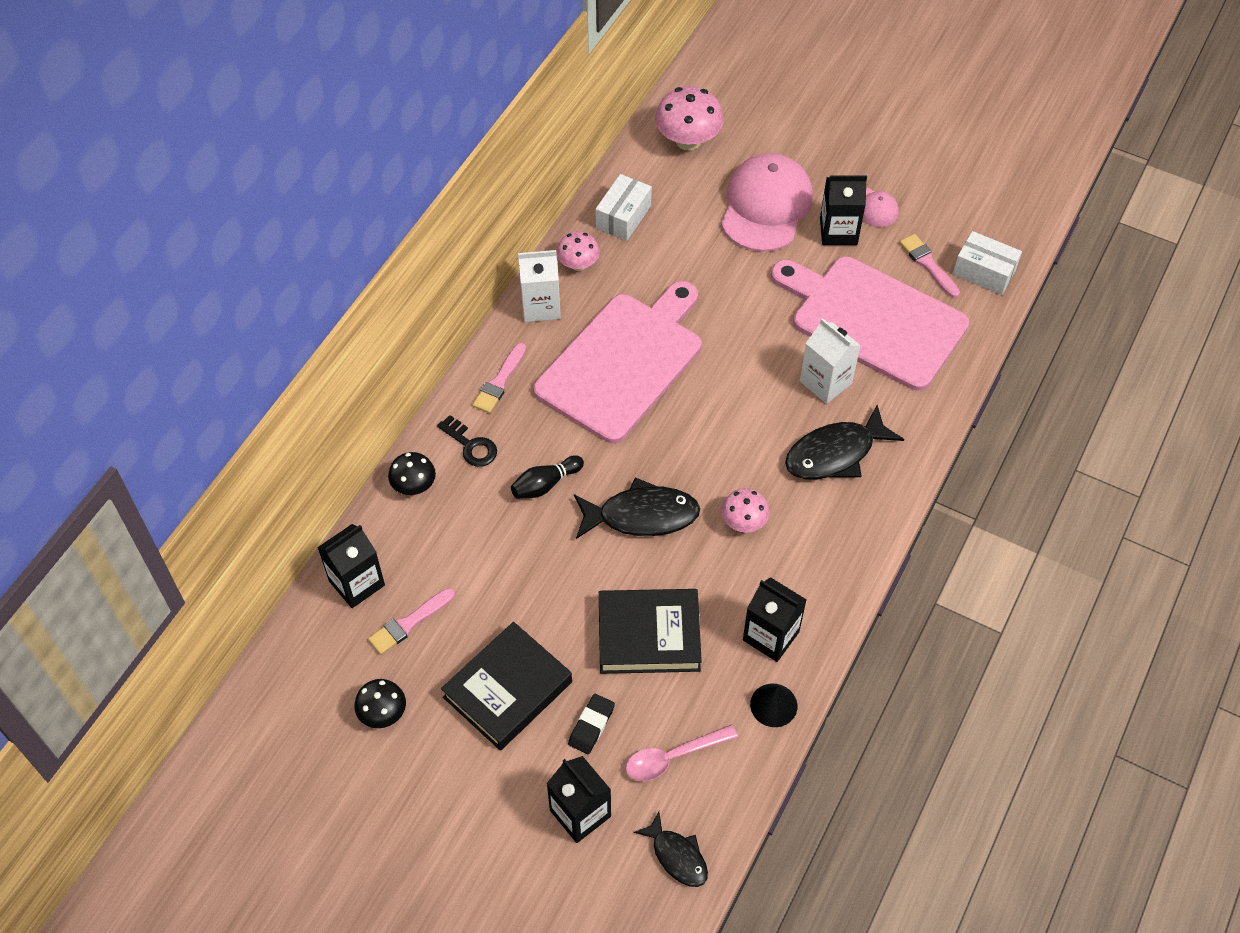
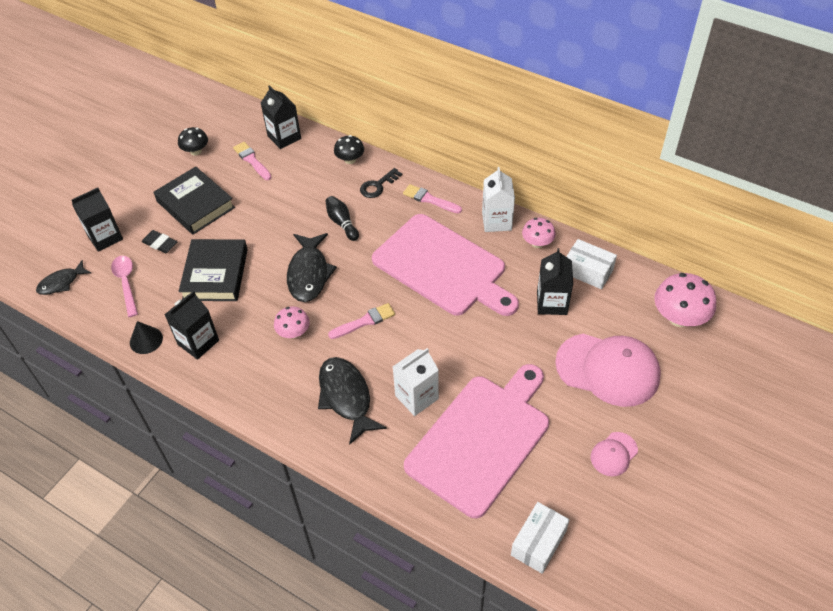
camera: 95 degrees right, 5 degrees down
(838, 231) = (582, 423): black carton -> black carton (551, 303)
(928, 264) = (546, 493): pink brush -> pink brush (364, 321)

